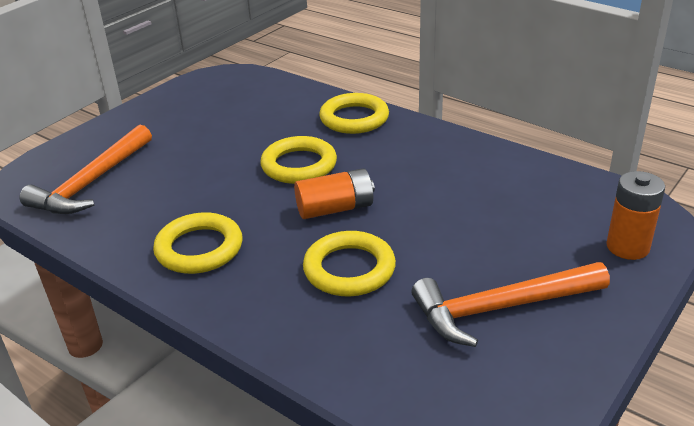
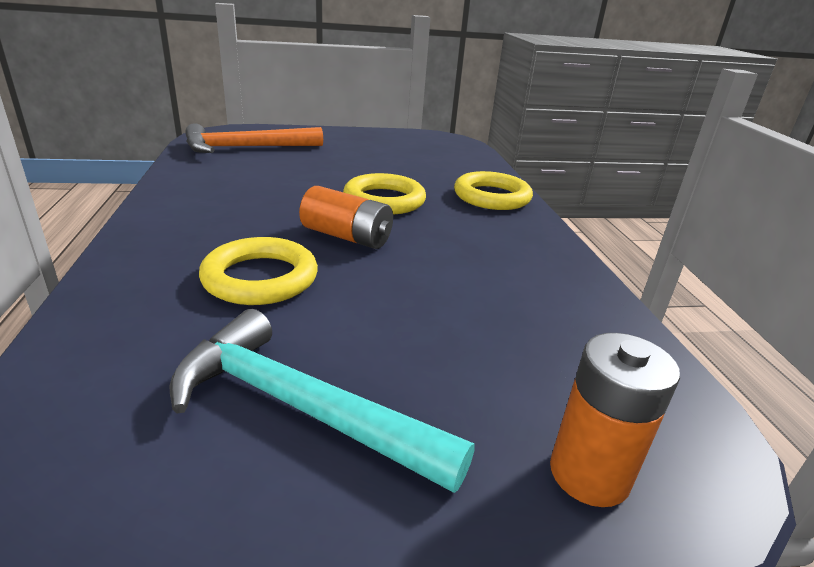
camera: 40 degrees right, 5 degrees down
(199, 248) = (210, 205): yellow ring -> none
(501, 308) = (300, 407): orange hammer -> turquoise hammer

